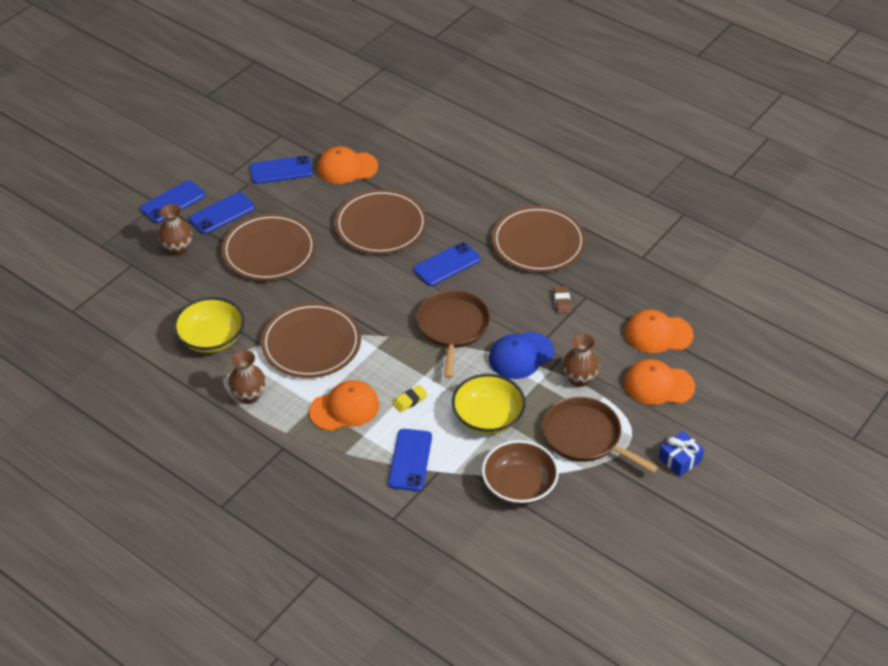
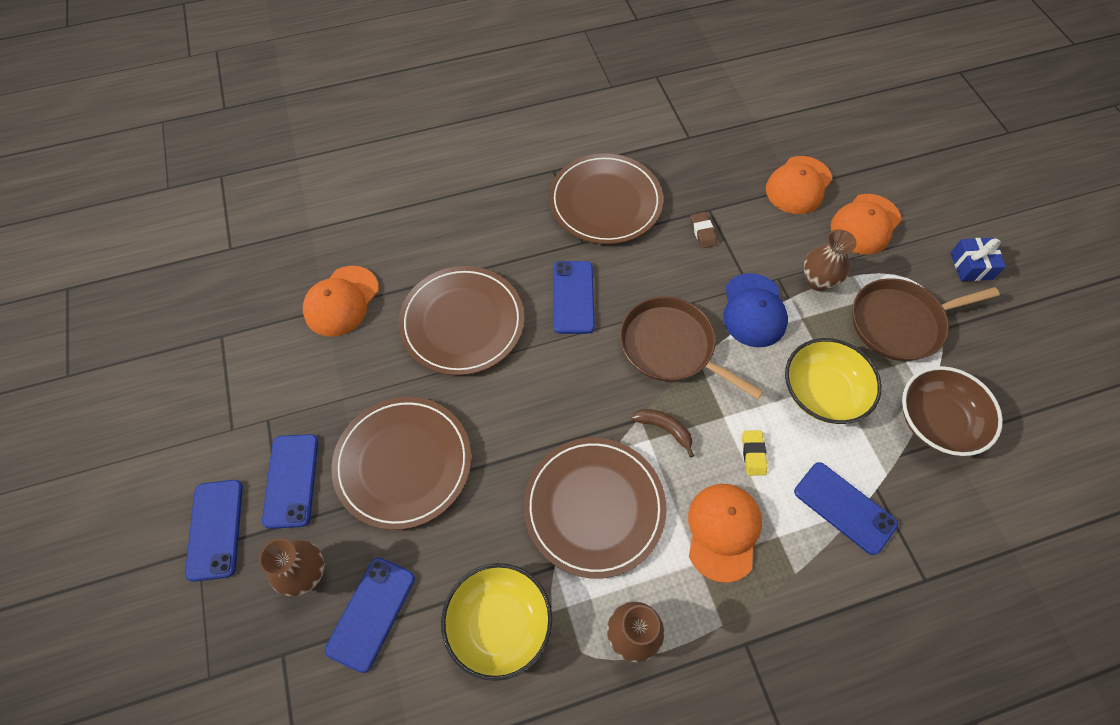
camera: 55 degrees left, 15 degrees up
(281, 170) = (280, 370): blue phone -> blue phone (371, 613)
(390, 351) = (664, 429): none -> brown banana
(562, 302) = (703, 232): brown eraser -> brown eraser turned 45 degrees clockwise

